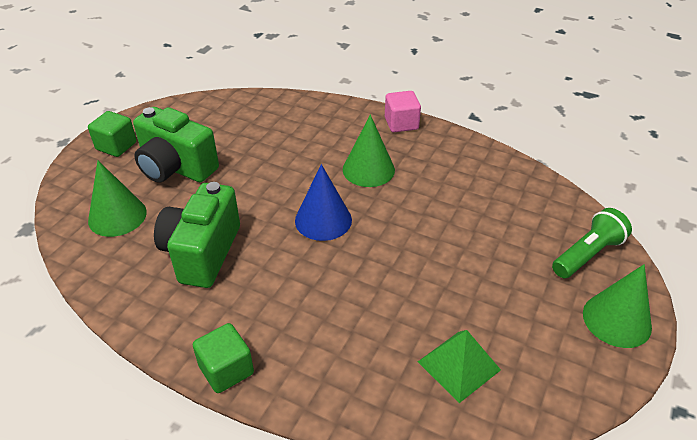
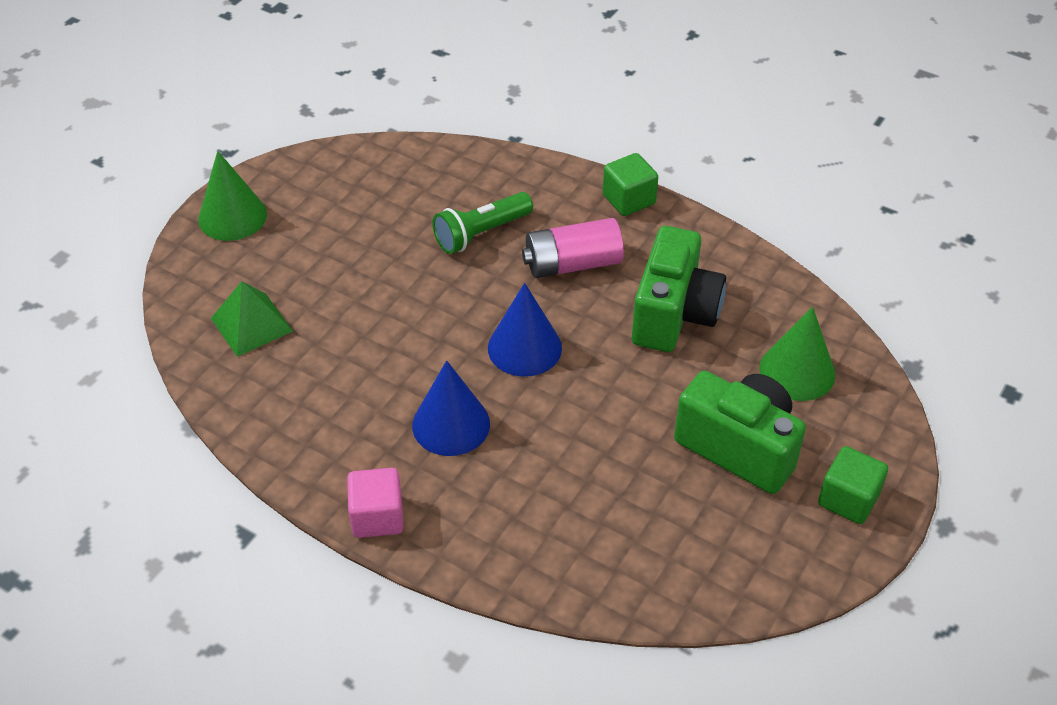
camera: 175 degrees left, 5 degrees up
(286, 292) = (572, 264): none -> pink battery
(368, 169) = (451, 424): green cone -> blue cone
(458, 365) = (408, 189): green pyramid -> green pyramid (252, 324)
(587, 254) = (216, 283): green flashlight -> green flashlight (481, 233)

